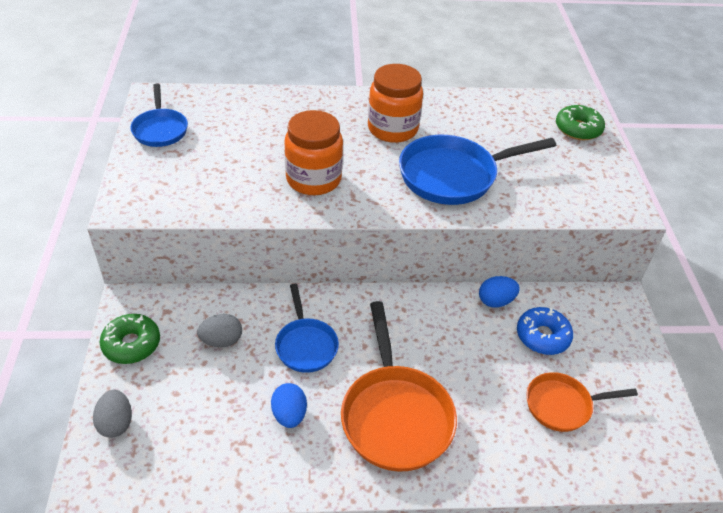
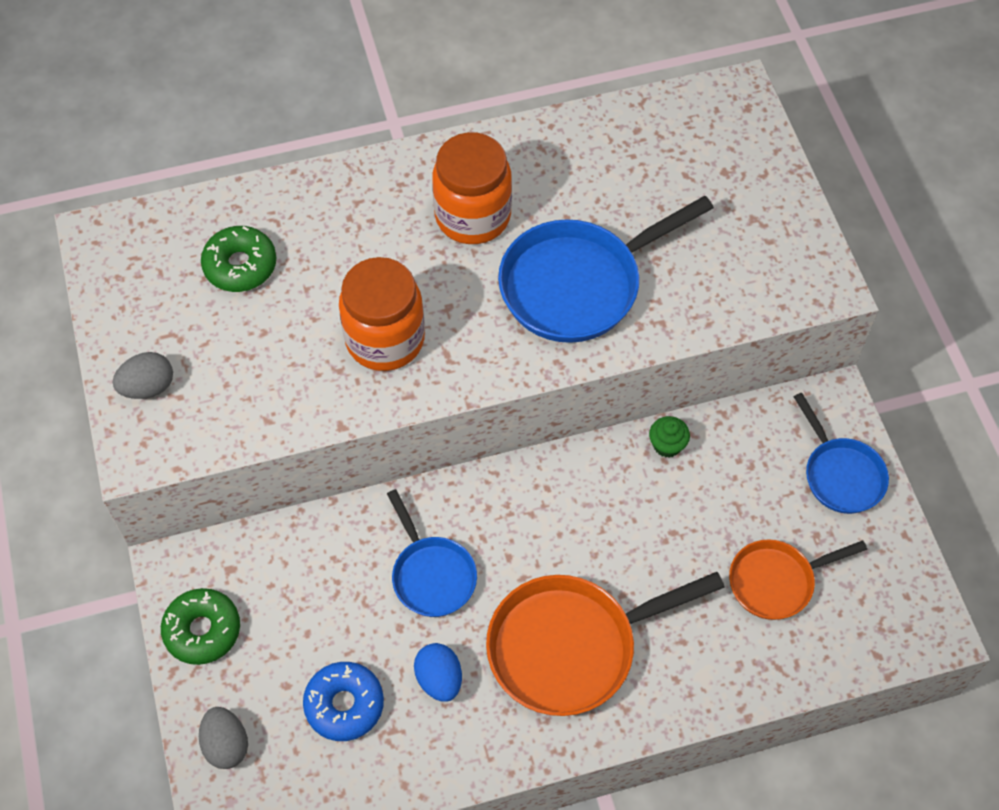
camera: 10 degrees left, 15 degrees up
(160, 129) = (135, 299): blue pan -> blue pan (840, 474)
(222, 340) = (319, 595): grey egg -> grey egg (148, 387)
(395, 415) = (571, 647): orange pan -> orange pan turned 90 degrees clockwise
(495, 301) = (667, 445): blue egg -> green cupcake
(542, 336) = (737, 485): blue donut -> blue donut (344, 705)
(578, 129) = (739, 151): green donut -> green donut (240, 266)

